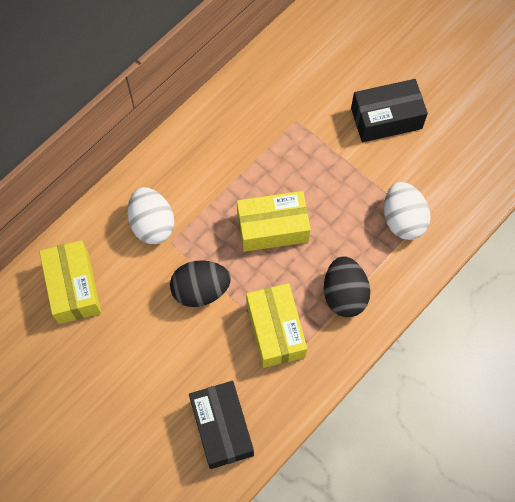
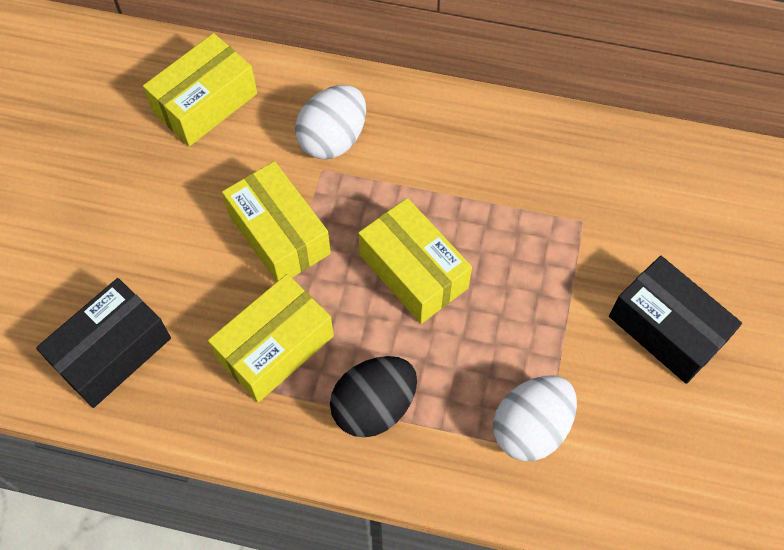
camera: 60 degrees right, 5 degrees down
(201, 290) = (279, 234): black egg -> yellow box

